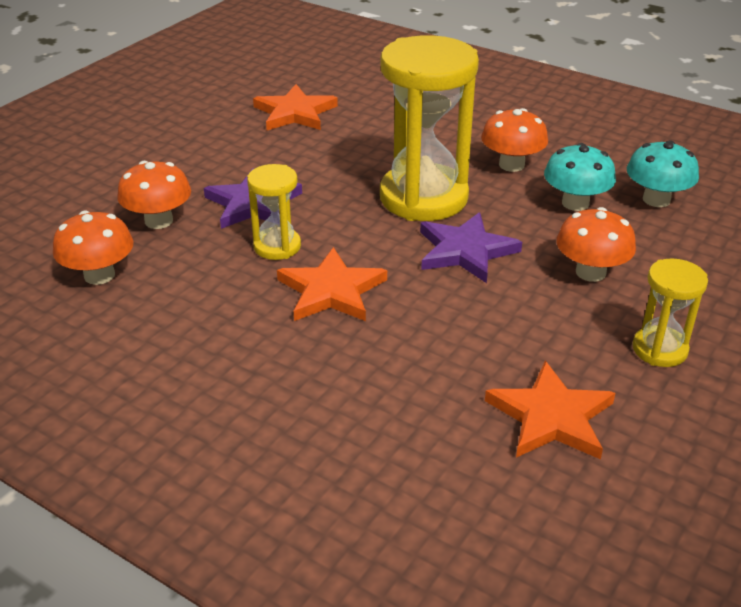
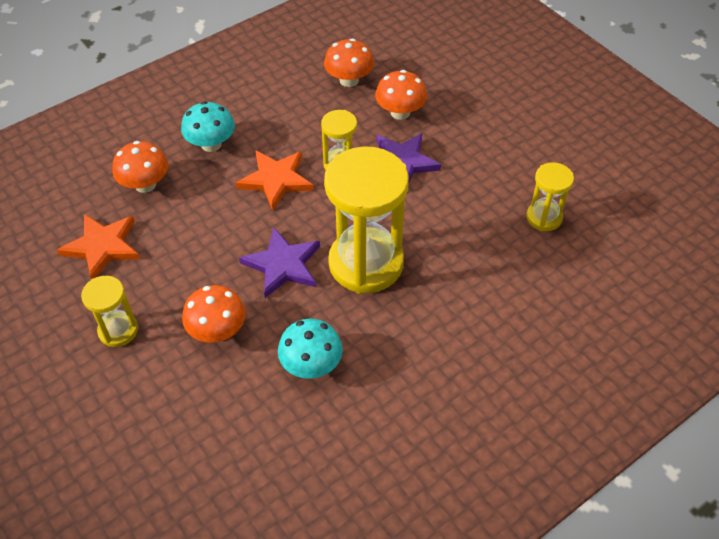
camera: 110 degrees right, 15 degrees up
(295, 113) = (544, 217): orange star -> yellow hourglass
(511, 165) = (392, 344): orange mushroom -> orange mushroom (145, 184)
(656, 200) = (288, 431): turquoise mushroom -> turquoise mushroom (211, 144)

